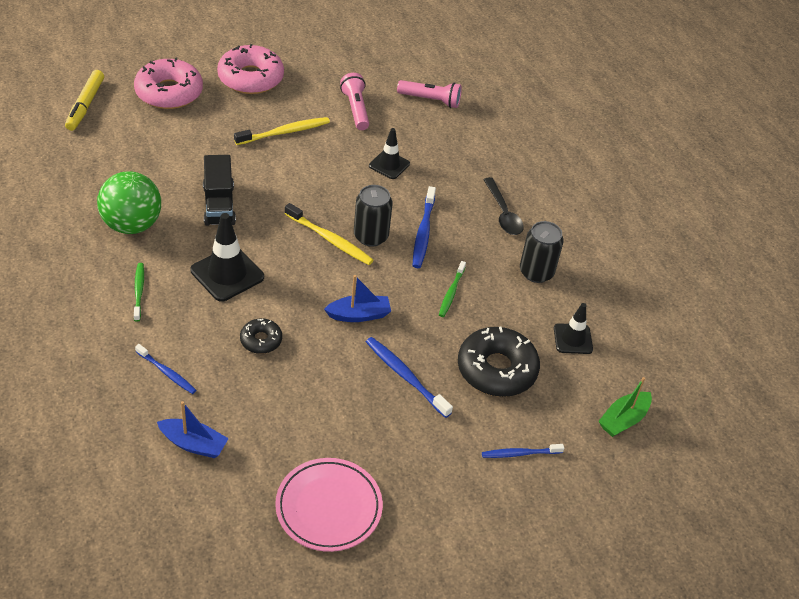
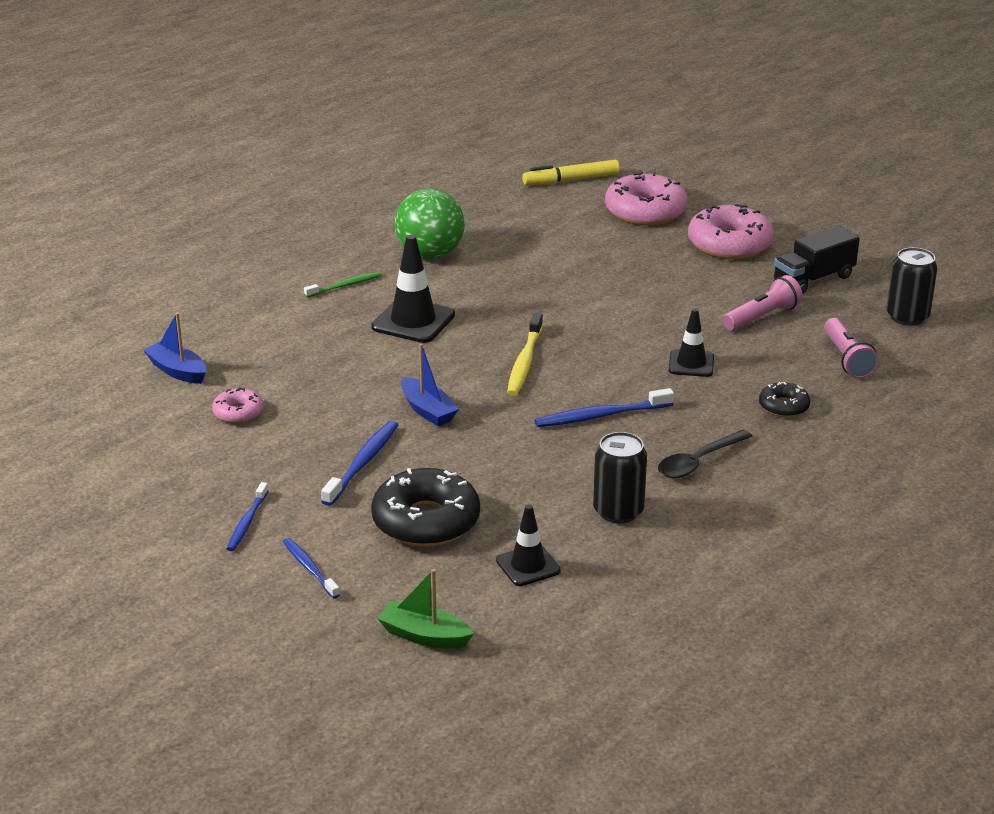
camera: 70 degrees right, 15 degrees down
(167, 373) = (254, 331): blue toothbrush -> blue toothbrush (247, 522)
(194, 444) = (177, 371): blue boat -> blue boat turned 135 degrees clockwise
(219, 205) = (508, 287): black truck -> black truck (813, 279)
(261, 340) = (339, 366): black donut -> black donut (783, 406)
(285, 132) = (665, 288): yellow toothbrush -> none
(287, 425) = (238, 413): none -> pink donut
(328, 507) = (150, 465): pink plate -> none
(371, 236) = (557, 384): black can -> black can (907, 317)
(451, 293) = (520, 459): green toothbrush -> none

